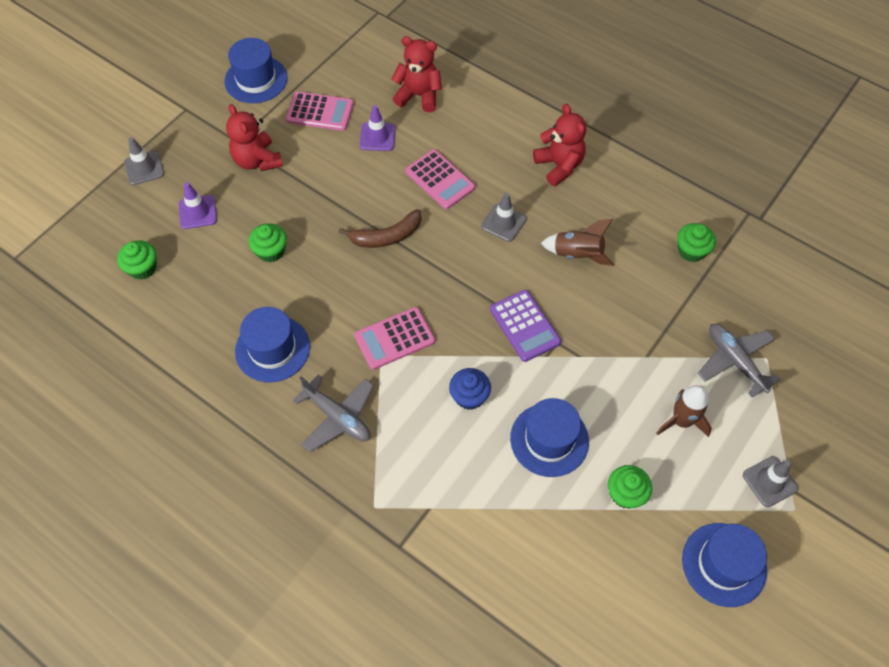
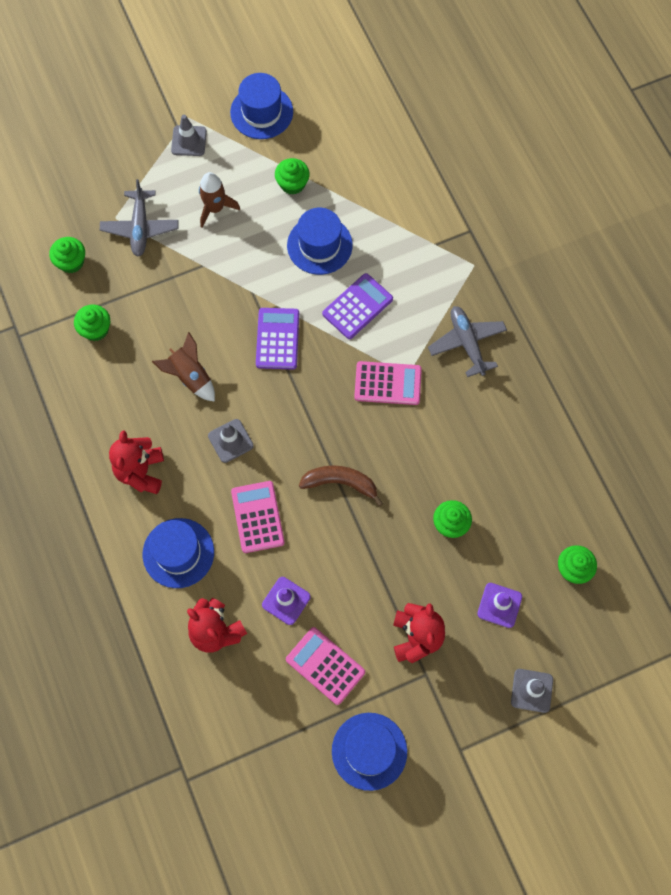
camera: 150 degrees left, 10 degrees up
(272, 349) = (491, 427): blue hat -> blue hat (178, 553)
(469, 396) = (357, 306): blue cupcake -> purple calculator
(766, 295) = (71, 262): none -> green cupcake

